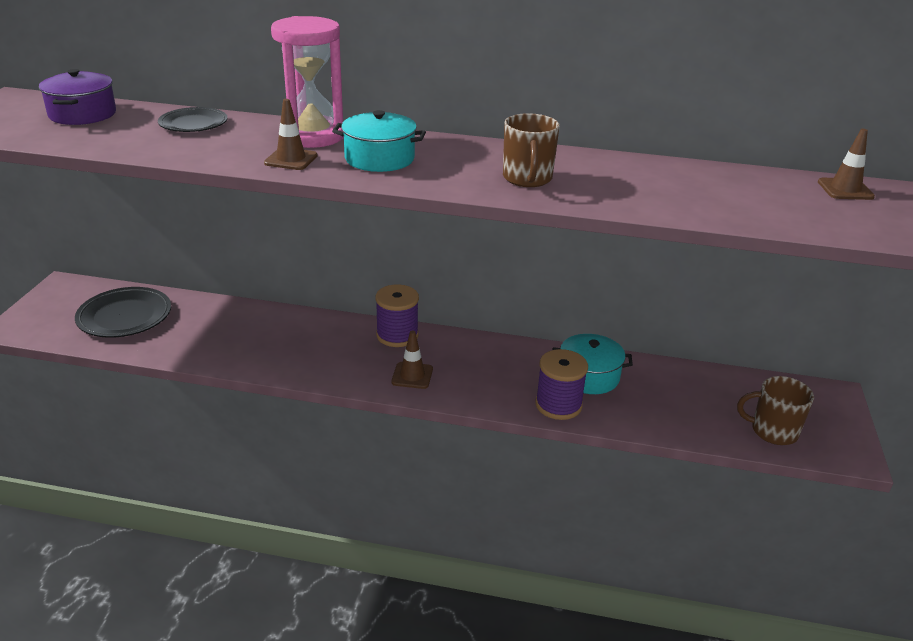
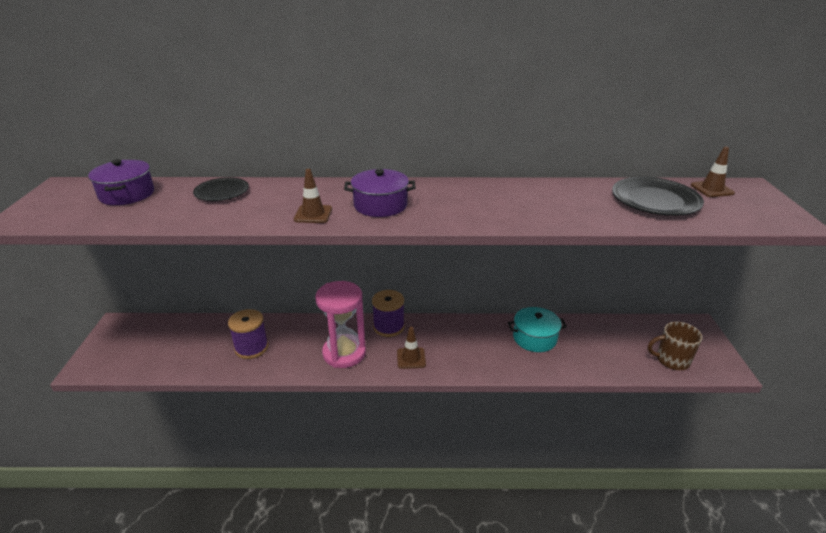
camera: 10 degrees left, 0 degrees up
(125, 317) = (175, 344): black plate -> black plate (655, 201)
(312, 136) = (320, 192): pink hourglass -> pink hourglass (344, 353)
(379, 159) = (380, 205): turquoise pot -> purple pot
(527, 179) = (497, 208): brown mug -> none
(558, 405) = (522, 364): purple spool -> purple spool (251, 348)

